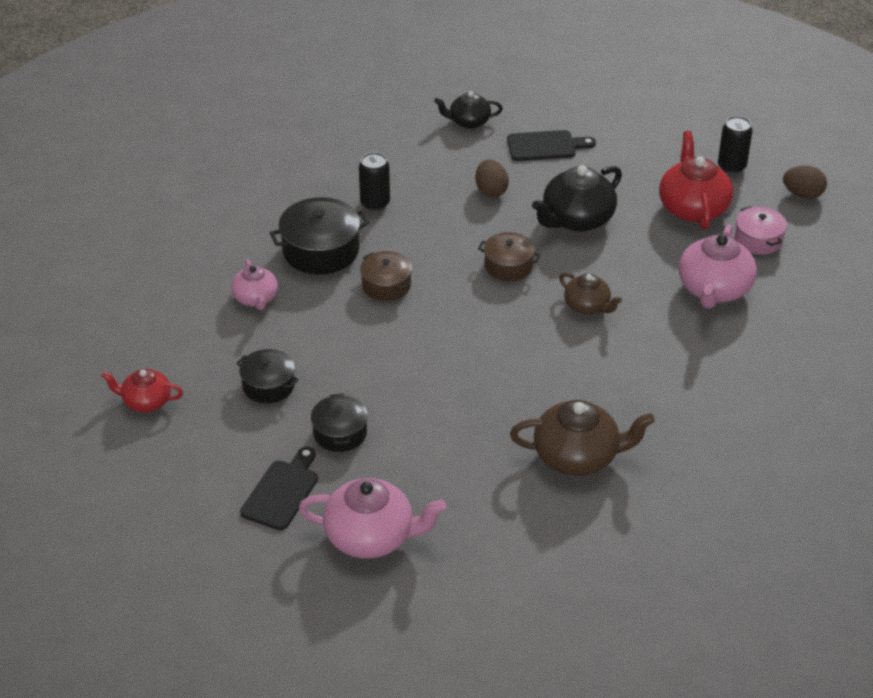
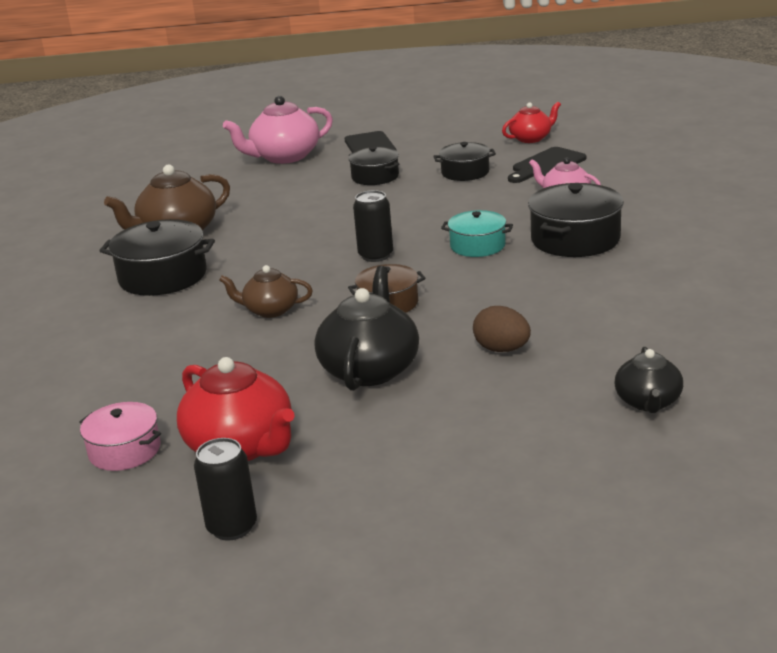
camera: 145 degrees right, 15 degrees down
(375, 203) = (597, 287): black can -> black can (376, 255)
(386, 285) = (477, 246): brown pot -> turquoise pot
(468, 122) = (648, 402): black teapot -> black teapot turned 135 degrees clockwise
(545, 146) = (513, 423): black cutting board -> black cutting board (546, 165)
(632, 396) = (163, 276): none -> black pot
(714, 290) = (144, 378): pink teapot -> none
(803, 194) = (94, 539): brown egg -> none

